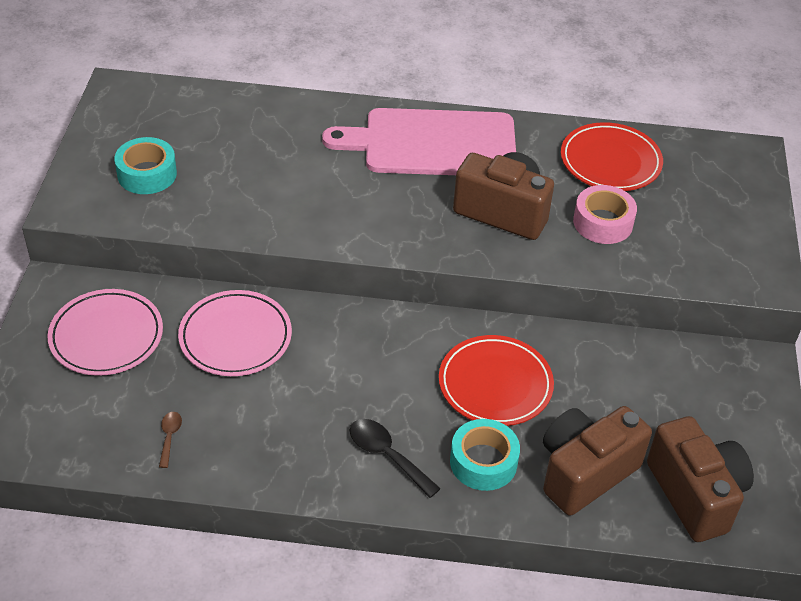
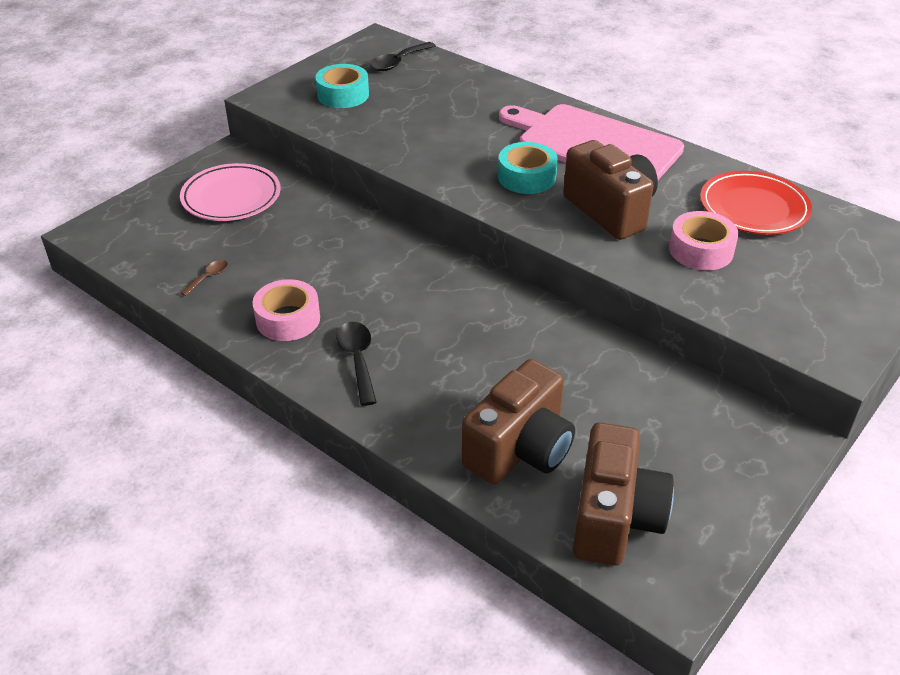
camera: 35 degrees right, 5 degrees down
(167, 112) = (398, 62): none -> black spoon
(235, 337) = (322, 232): pink plate -> none
(288, 445) = (288, 319): none -> pink tape
(483, 462) = (434, 400): turquoise tape -> turquoise tape (526, 177)
(495, 384) = (501, 348): red plate -> none
(585, 472) = (520, 450): brown camera -> brown camera turned 135 degrees clockwise

